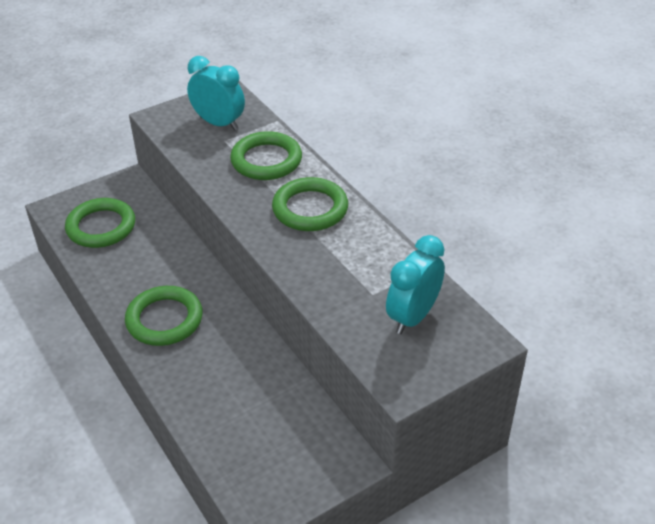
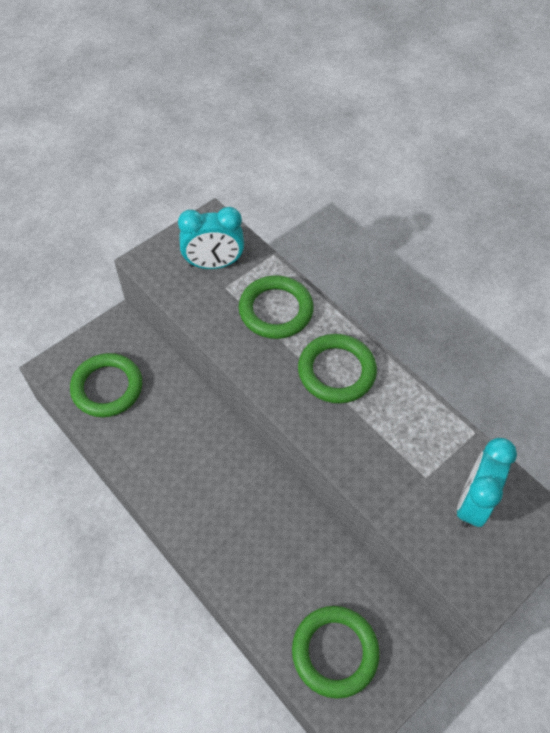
camera: 10 degrees left, 15 degrees up
(164, 319) = (202, 499): green ring -> green ring (335, 652)
(219, 123) = (214, 264): turquoise clock -> turquoise clock turned 150 degrees clockwise

